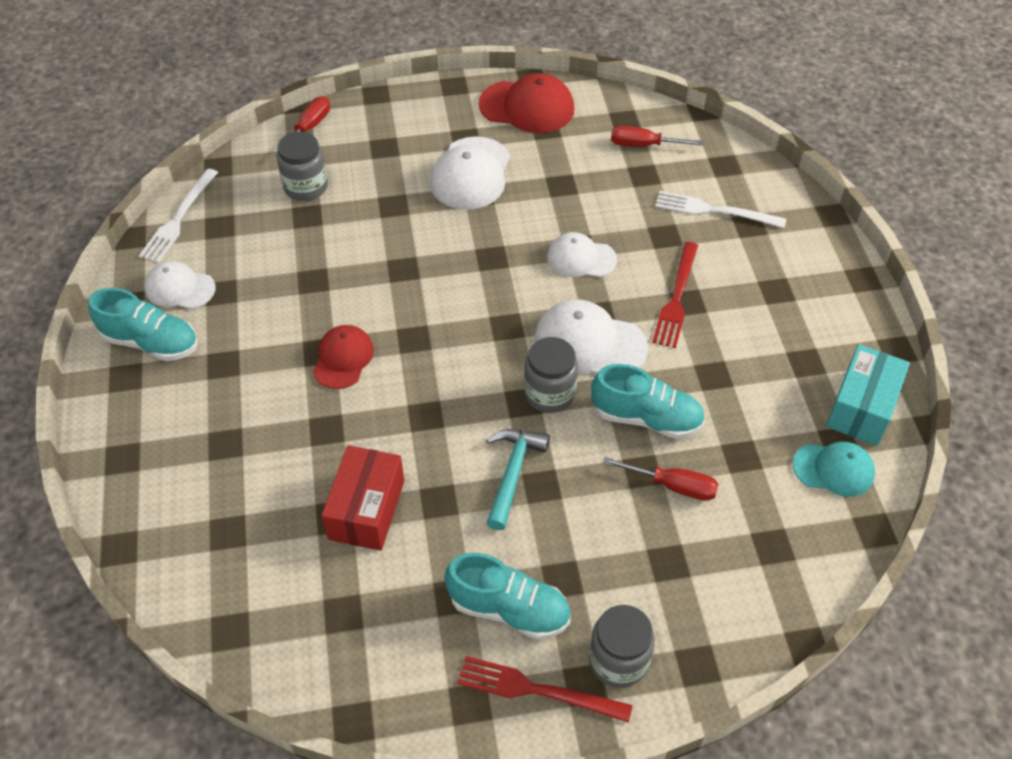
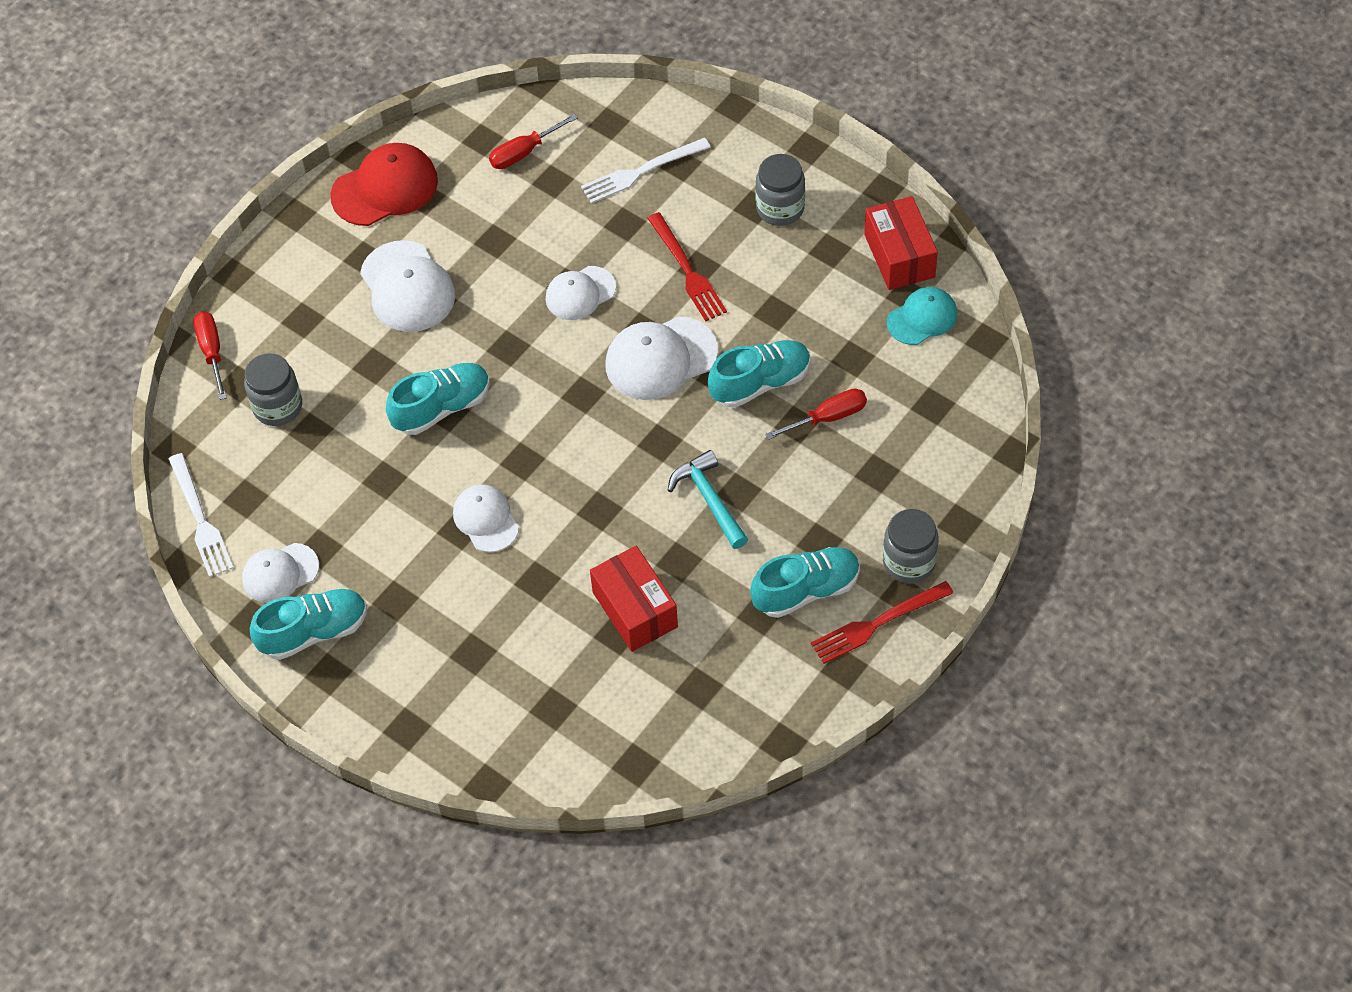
camera: 40 degrees left, 5 degrees up
(343, 358) = (486, 519): red cap -> white cap
(403, 263) = (442, 408): none -> turquoise shoe
(549, 394) = (672, 420): grey jar -> grey jar (780, 208)
(861, 407) = (899, 256): turquoise box -> red box

